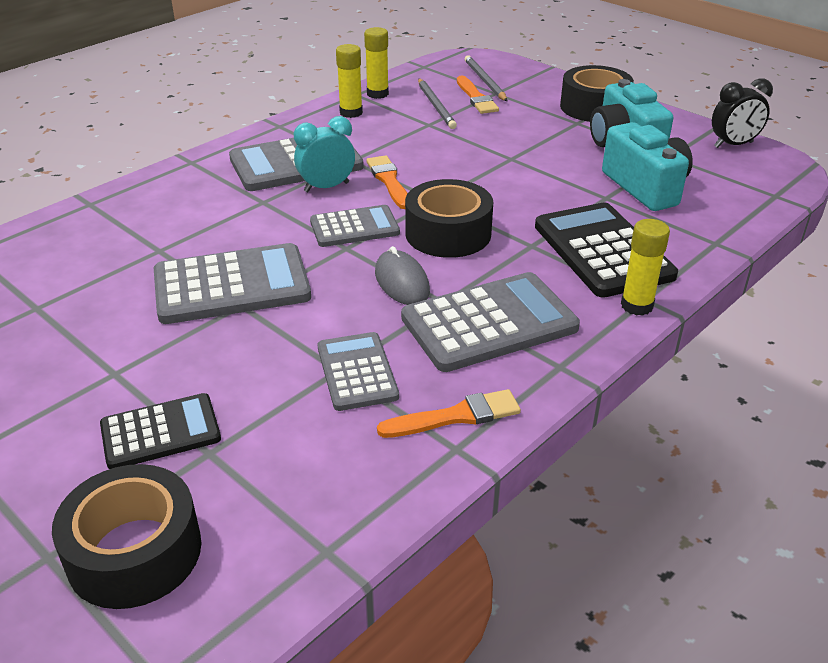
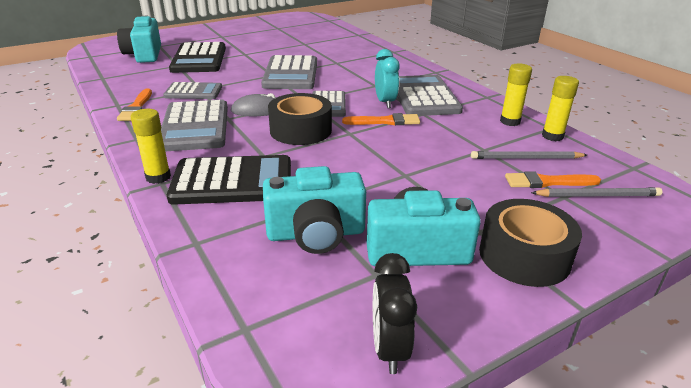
camera: 105 degrees right, 5 degrees down
(134, 552) = (144, 54): black tape -> turquoise camera
(160, 432) = (199, 59): black calculator -> black calculator, size x1.64

